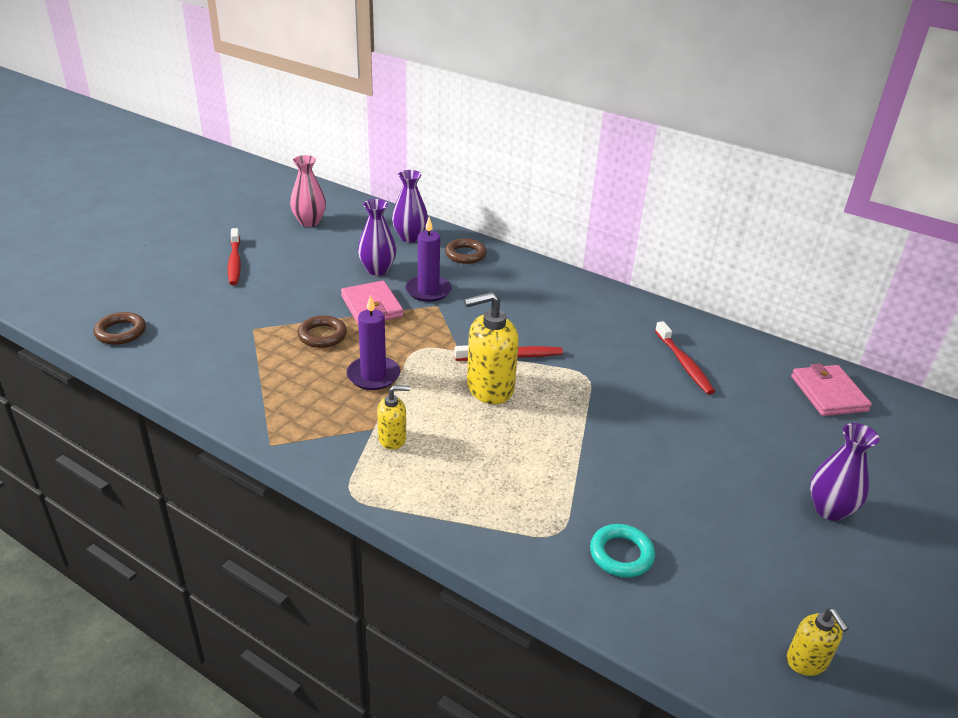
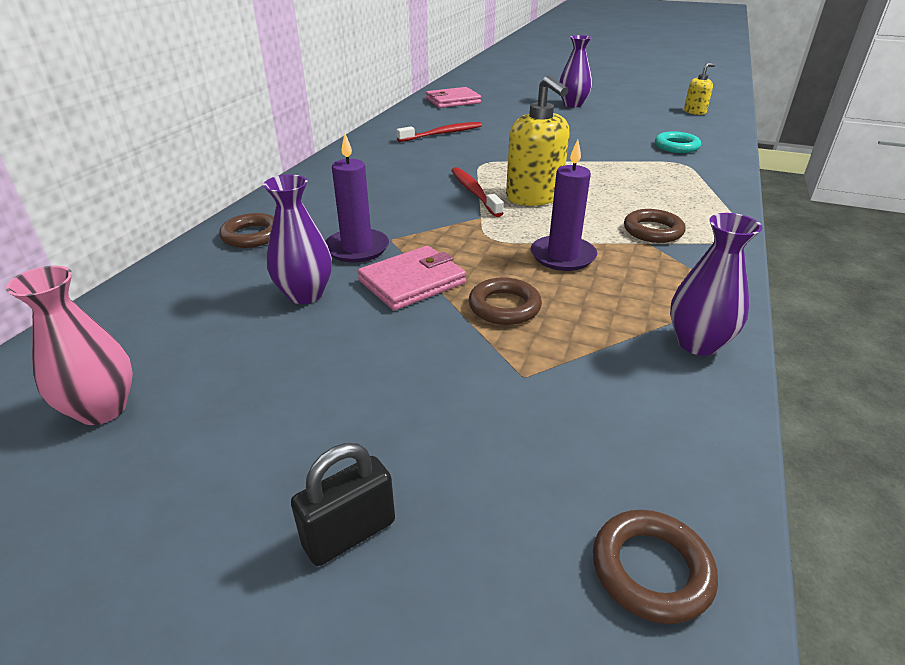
camera: 100 degrees left, 0 degrees up
(196, 271) = (349, 533): none -> black padlock
(235, 262) = (296, 475): red toothbrush -> none
(392, 439) = (653, 231): yellow soap dispenser -> brown ring
(410, 237) = (193, 283): purple vase -> purple vase (697, 343)

